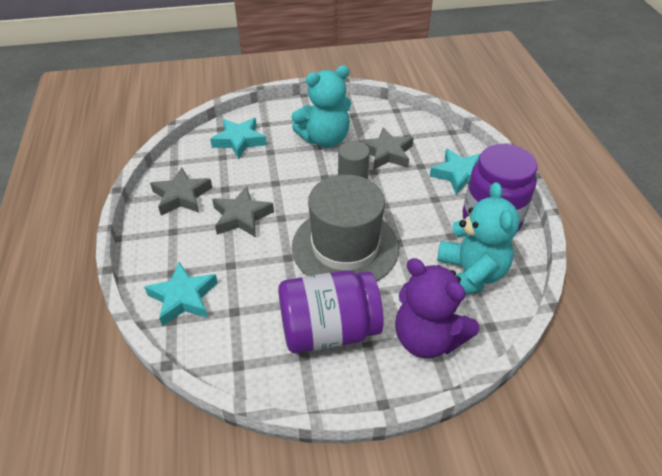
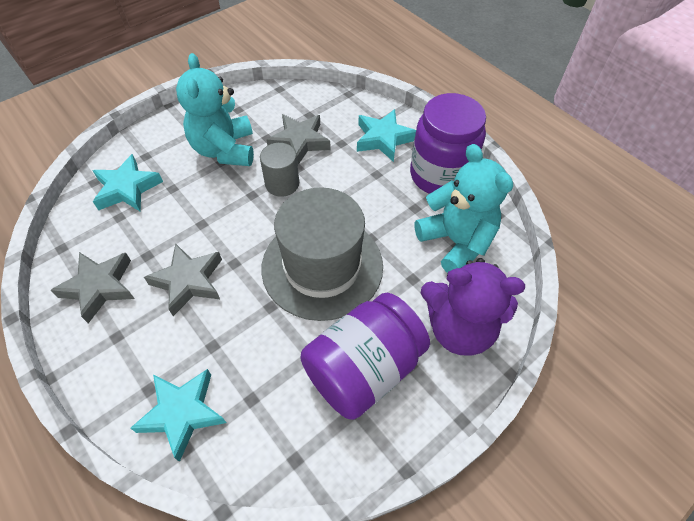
camera: 30 degrees left, 10 degrees up
(324, 139) = (224, 150): turquoise teddy bear -> turquoise teddy bear turned 135 degrees clockwise

